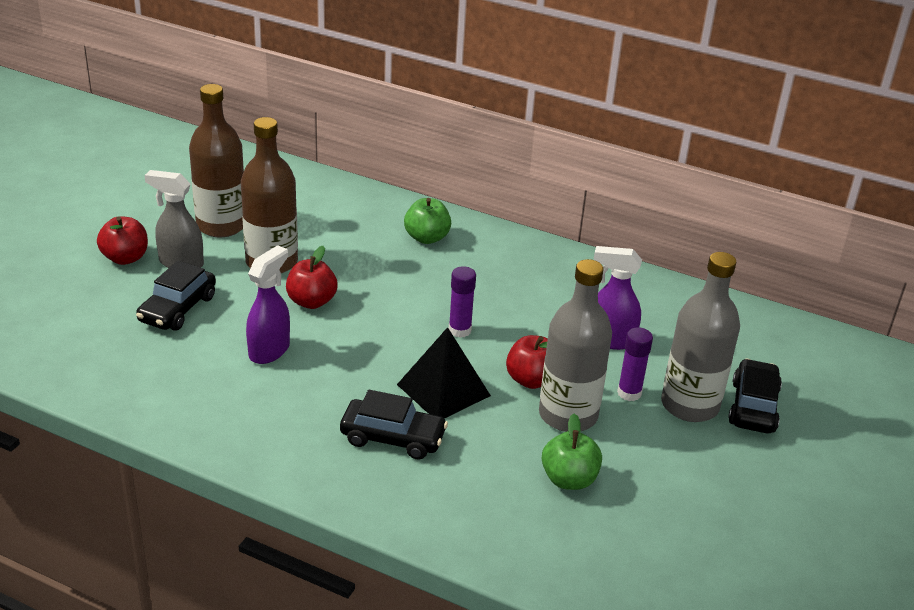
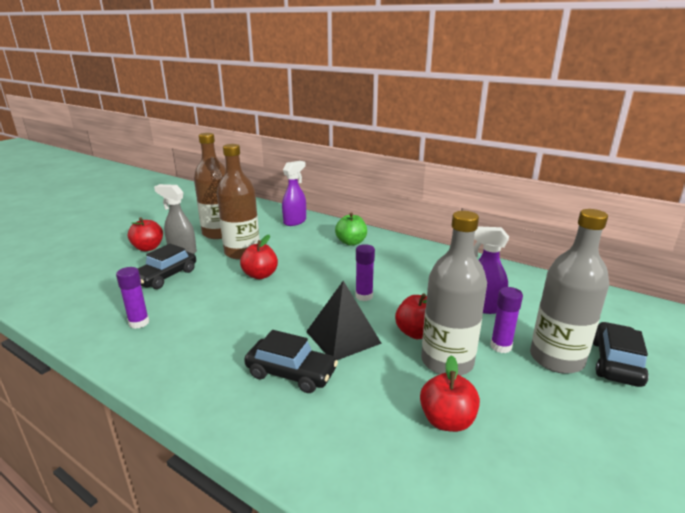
camera: 10 degrees right, 10 degrees down
(179, 382) = (139, 323): none -> purple glue stick
(270, 350) = (217, 304): purple spray bottle -> purple spray bottle (295, 221)
(569, 479) = (447, 420): green apple -> red apple

